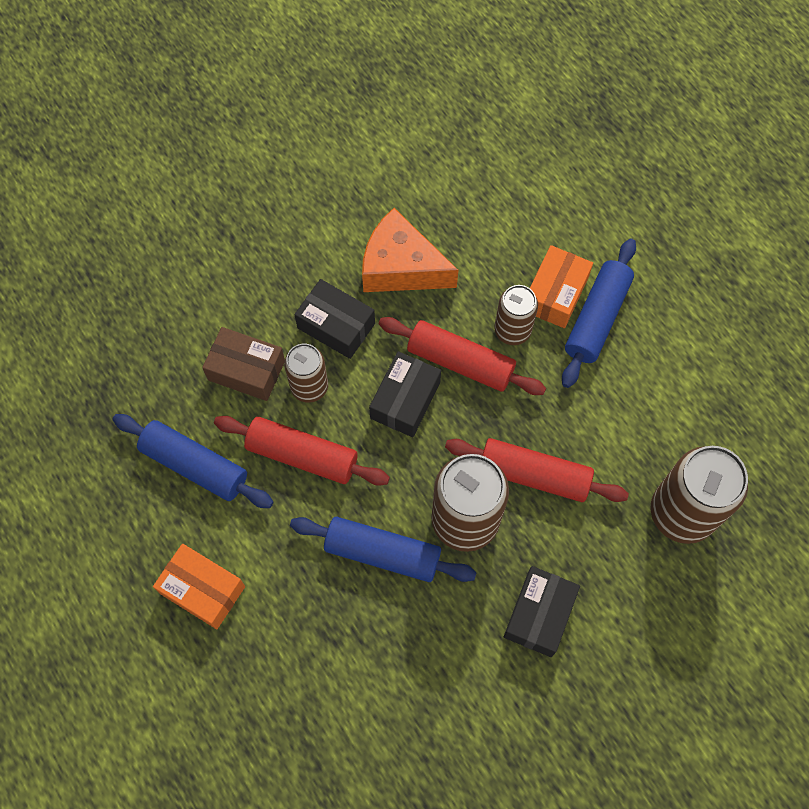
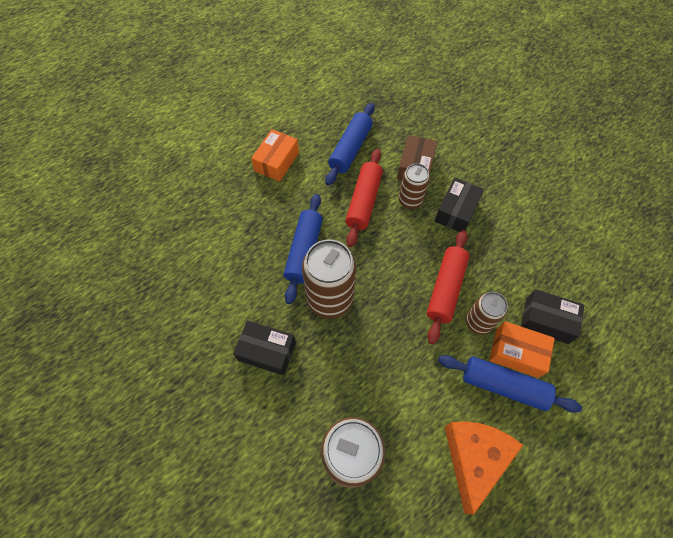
camera: 85 degrees right, 5 degrees down
(401, 267) = (510, 246): orange cheese -> orange cheese (474, 458)
(405, 400) = (410, 256): black box -> black box (546, 321)
(533, 475) = (367, 343): red rolling pin -> none

